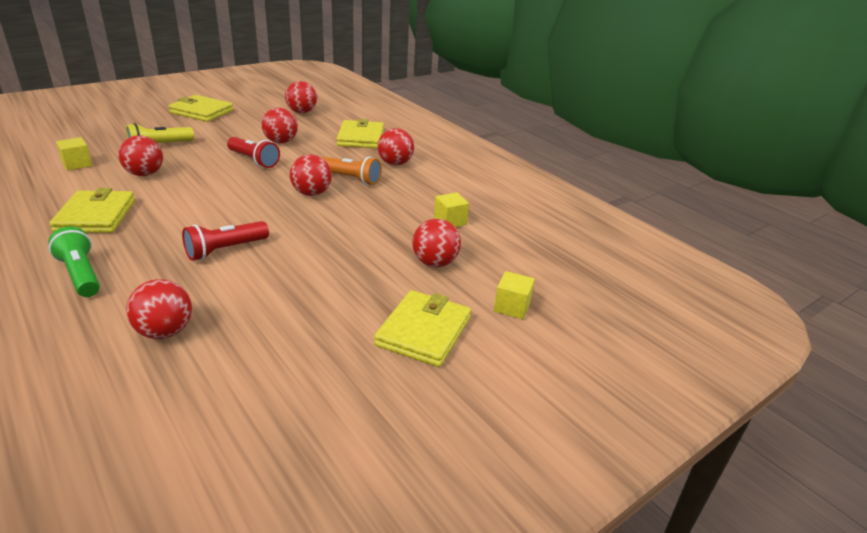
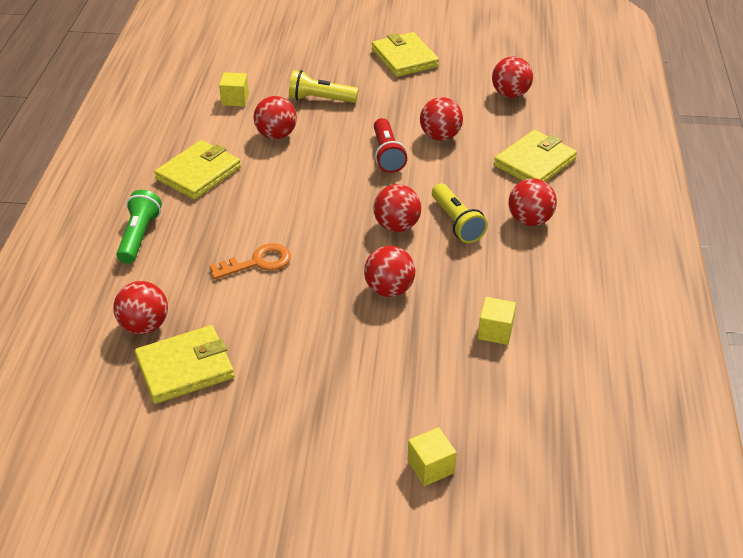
camera: 45 degrees right, 10 degrees up
(225, 250) = (257, 262): red flashlight -> orange key
(351, 179) = (456, 223): orange flashlight -> yellow flashlight
(423, 331) = (323, 442): yellow wallet -> yellow wallet (185, 368)
(435, 263) = (418, 375): red ball -> red ball (389, 289)

